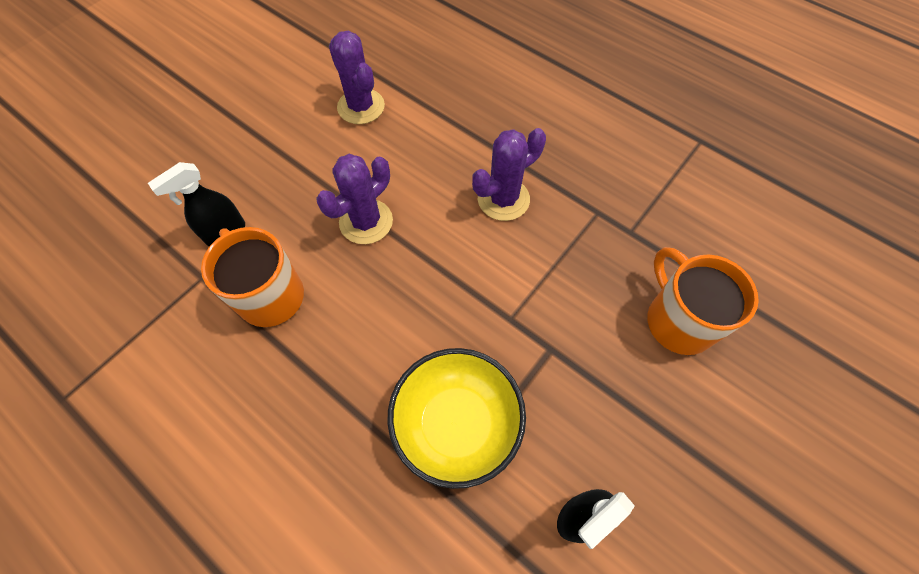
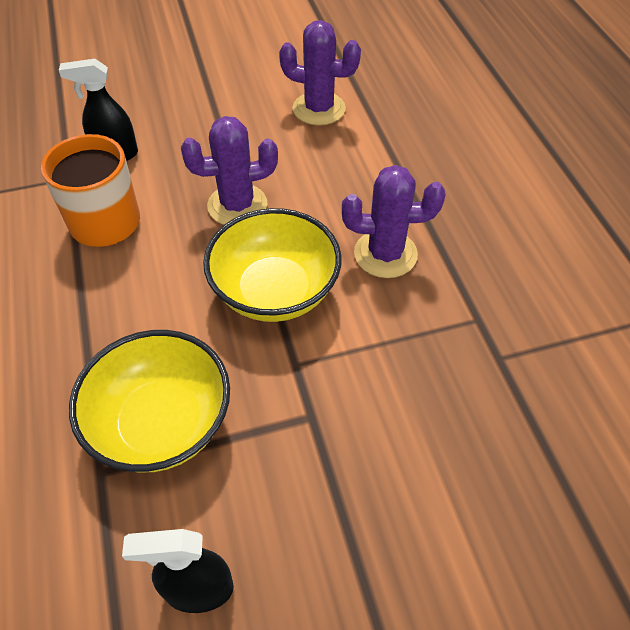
camera: 35 degrees right, 10 degrees down
(361, 107) = (319, 109): purple cactus -> purple cactus turned 75 degrees counterclockwise
(451, 273) = (275, 291): none -> yellow bowl
(678, 320) = (477, 477): orange mug -> none

